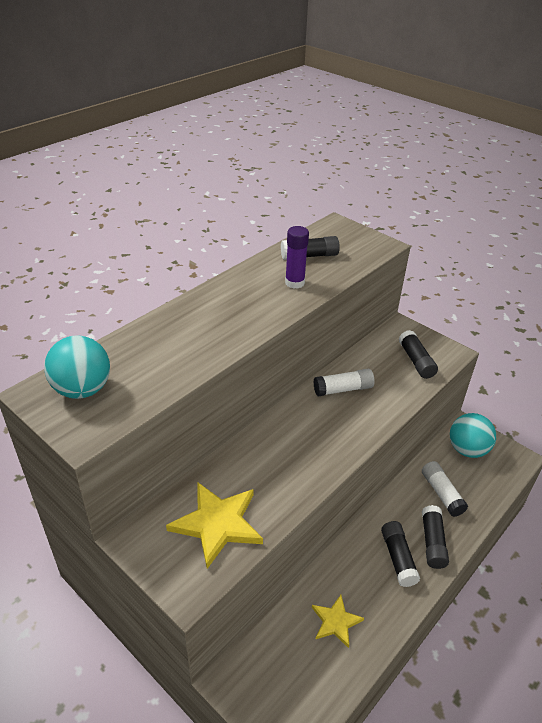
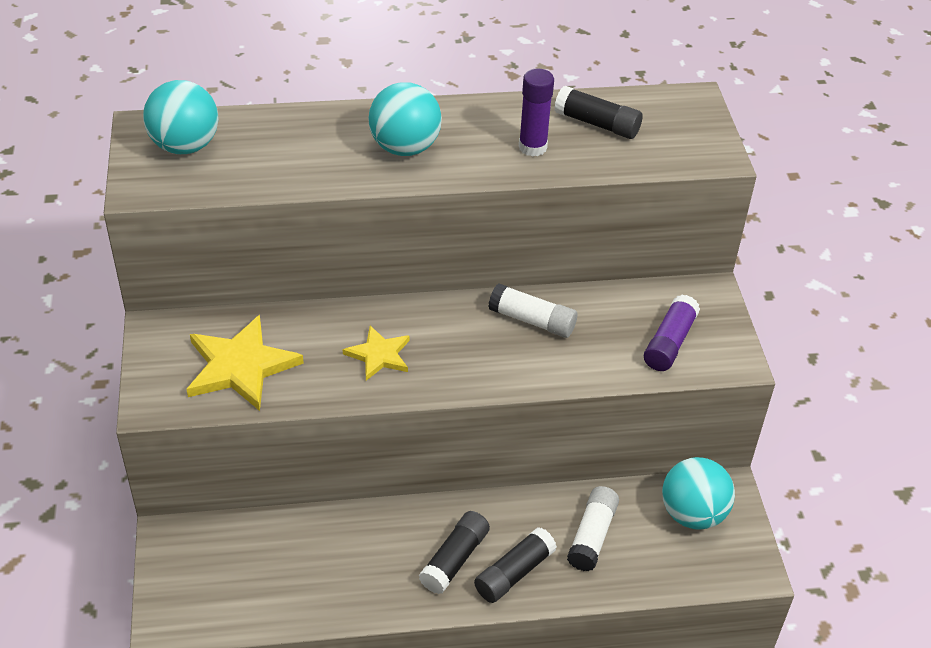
camera: 40 degrees right, 5 degrees up
(227, 317) = (405, 148): none -> turquoise ball
(336, 622) = (319, 565): yellow star -> yellow star (379, 355)
(416, 361) = (669, 342): black glue stick -> purple glue stick

